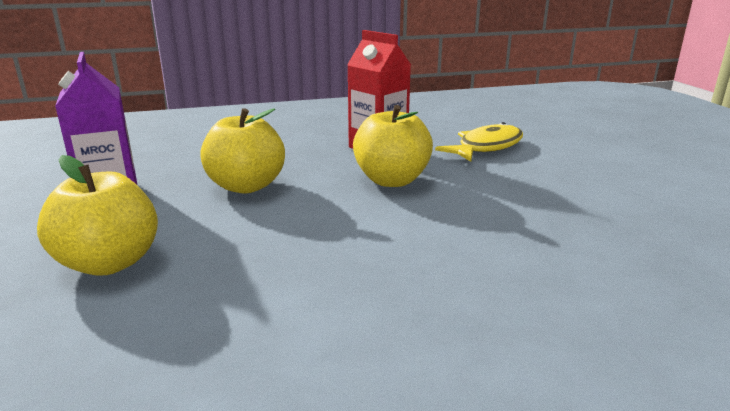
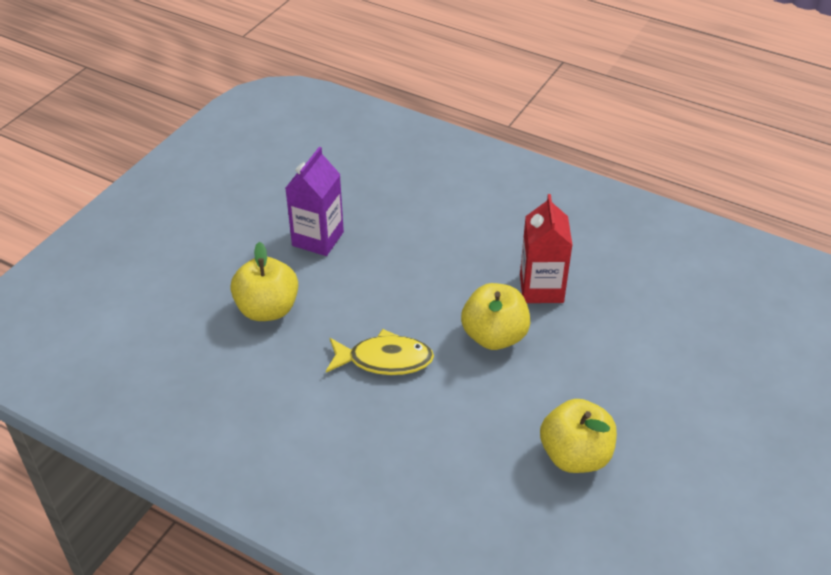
camera: 45 degrees right, 20 degrees up
(246, 186) = (398, 280): yellow apple -> yellow apple (575, 456)
(486, 147) = (625, 344): yellow fish -> yellow fish (384, 360)

